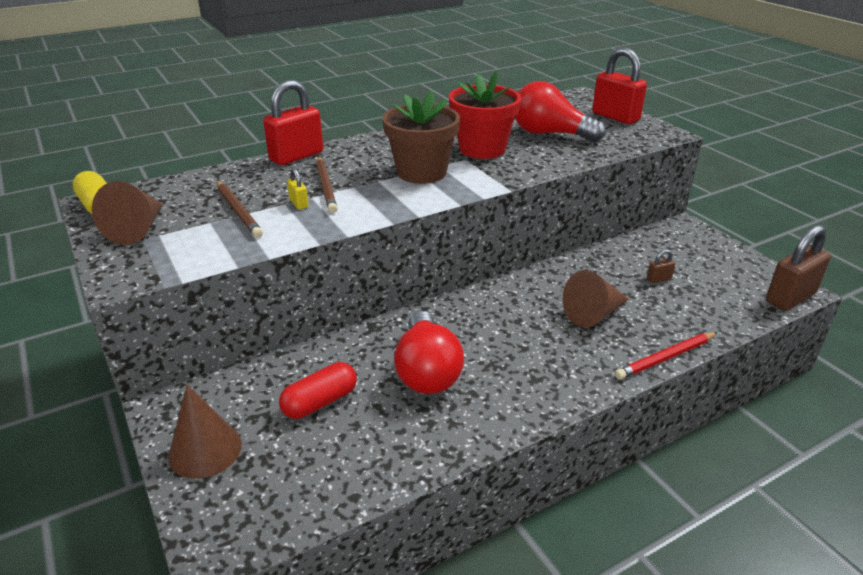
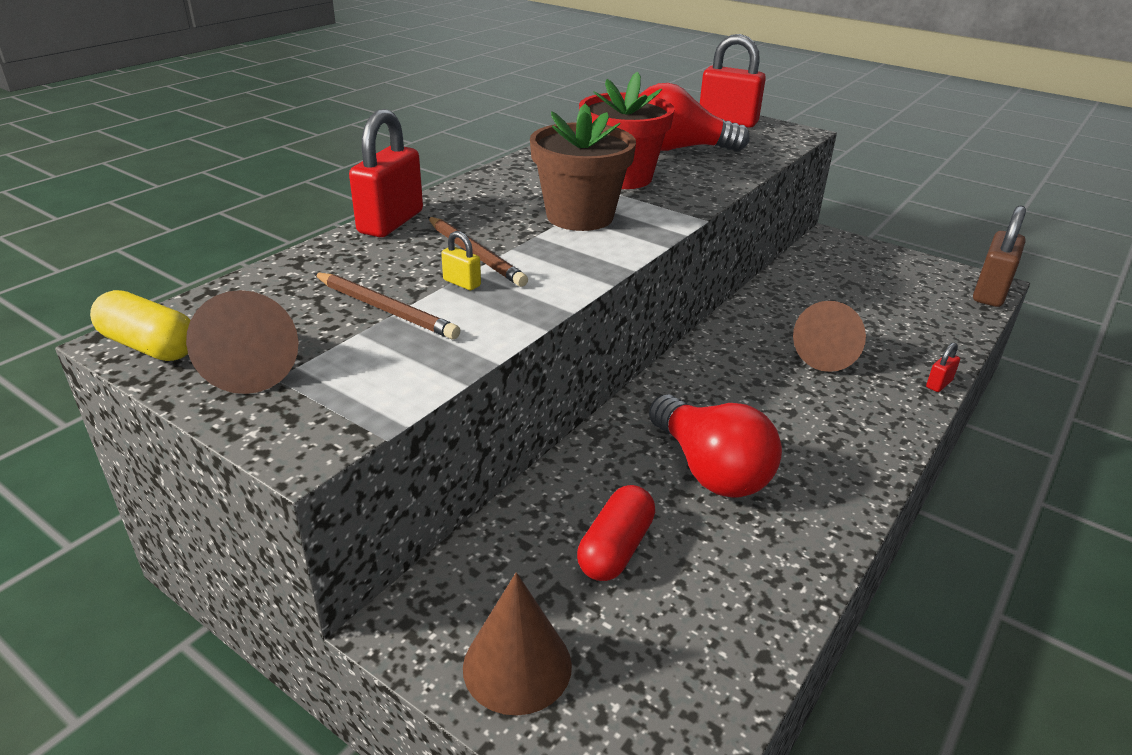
camera: 25 degrees left, 0 degrees up
(658, 279) = (857, 300): brown padlock -> none
(665, 358) = (939, 384): red pencil -> red padlock

